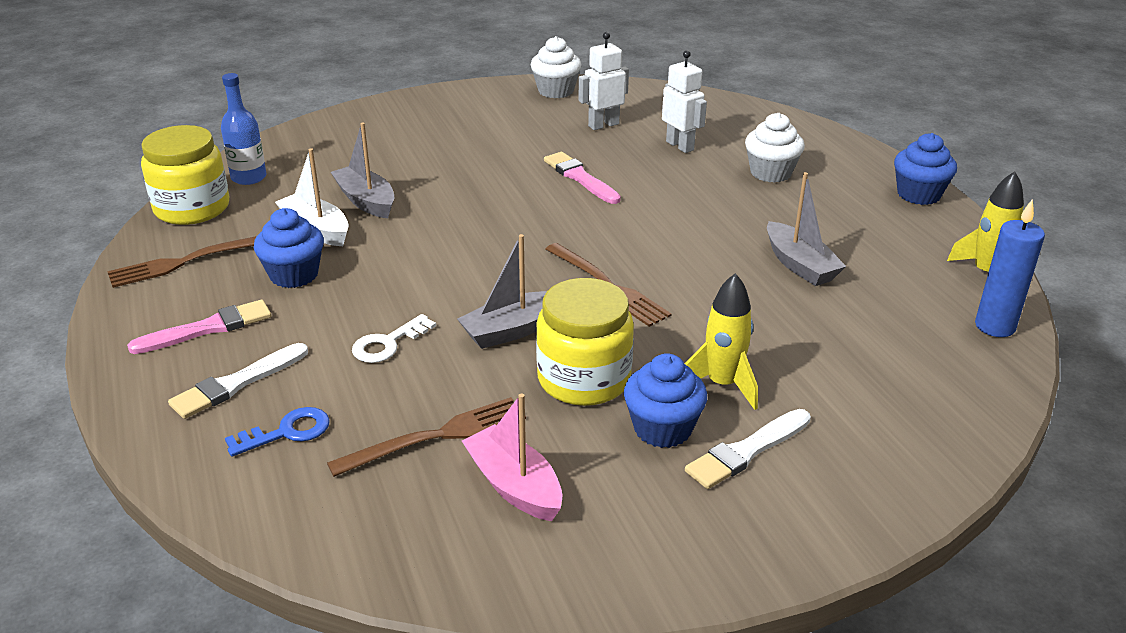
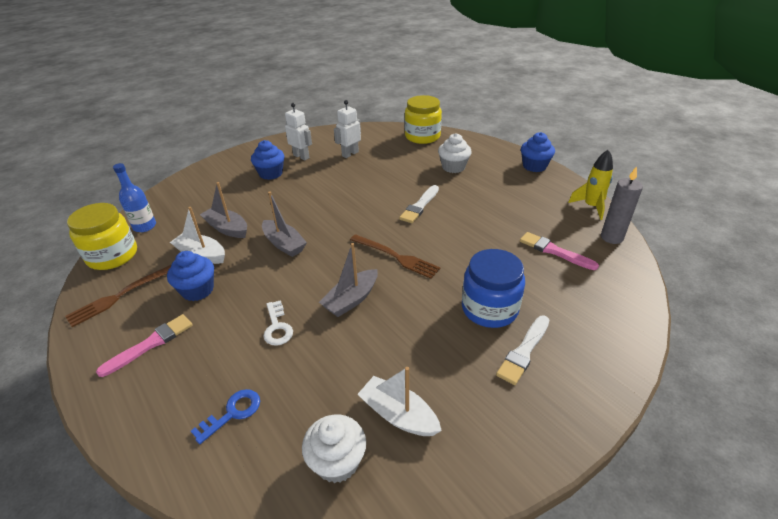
camera: 15 degrees left, 5 degrees up
(236, 383) = (184, 383): white brush -> white brush (419, 206)
(388, 343) = (277, 327): white key -> white key turned 45 degrees counterclockwise
(437, 436) = (334, 390): brown fork -> none
(514, 486) = (398, 415): pink boat -> white boat
(556, 91) = (314, 137): white cupcake -> white cupcake (337, 462)
(580, 178) = (350, 189): pink brush -> pink brush (554, 251)
(584, 379) = (408, 324): yellow jar -> yellow jar (422, 136)
(662, 428) = (469, 348): blue cupcake -> blue cupcake (271, 174)
(680, 146) = (398, 159): white robot -> white robot (301, 156)
(722, 385) = (489, 308): yellow rocket -> blue jar
(799, 265) = (495, 221): grey boat -> grey boat (284, 244)
(994, 326) = (611, 237): blue candle -> grey candle

